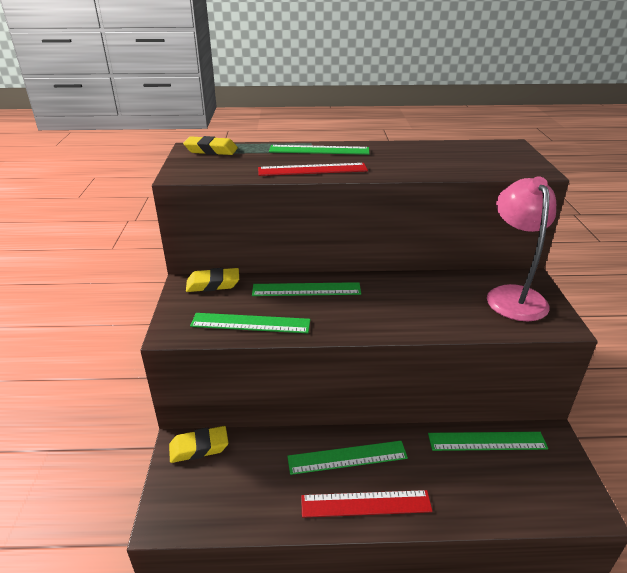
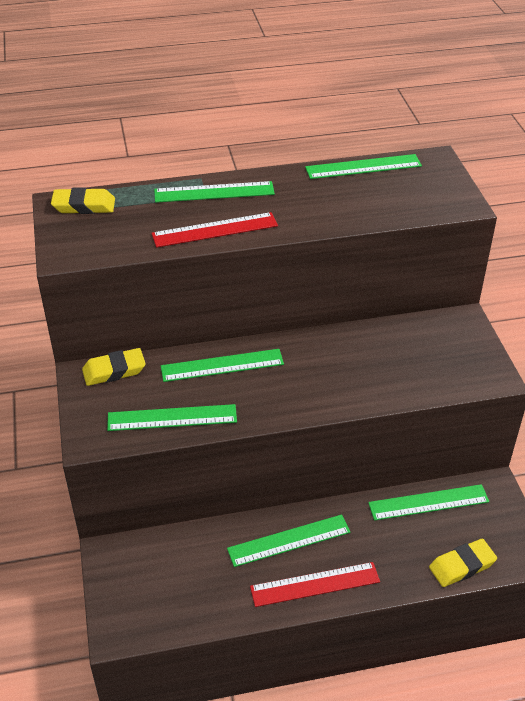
camera: 10 degrees left, 10 degrees up
(199, 447) = (130, 553): yellow eraser -> yellow eraser (462, 566)
(448, 145) = (363, 167): none -> green ruler
(512, 295) = (445, 346): pink lamp -> none

